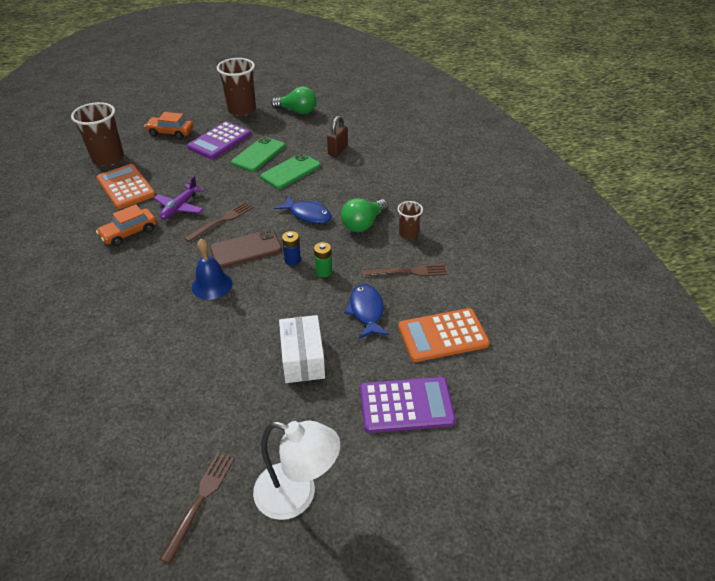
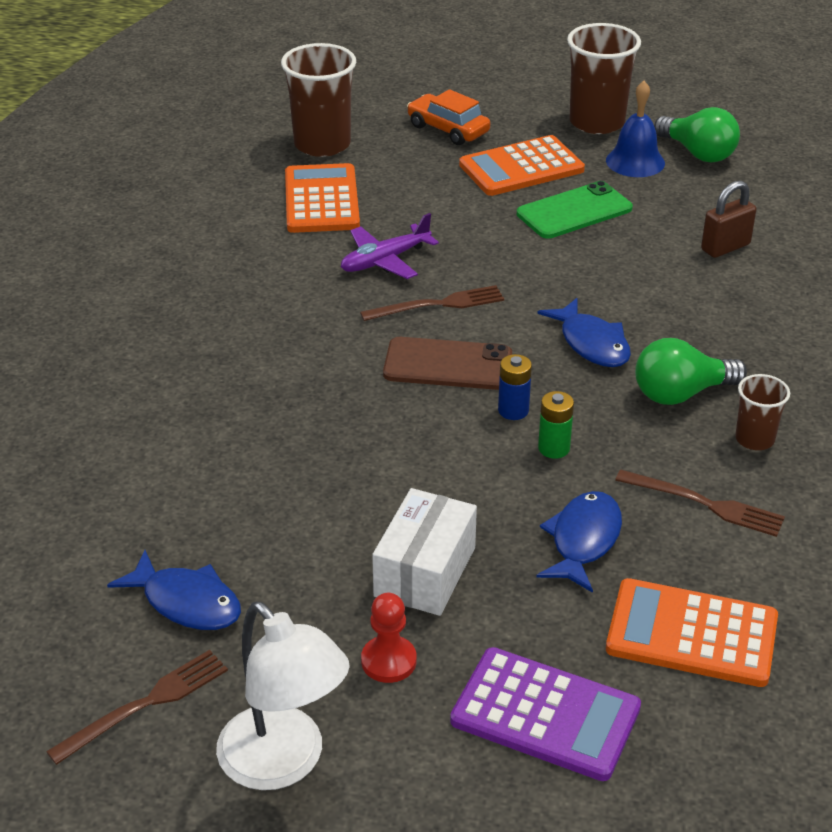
camera: 30 degrees right, 5 degrees down
(129, 233) = (282, 275): orange car -> none
(187, 431) = (186, 602): none -> blue fish
(212, 285) = (357, 402): blue bell -> blue bell (635, 161)
(219, 141) = (521, 167): purple calculator -> orange calculator
(291, 171) = (612, 258): green phone -> none
(315, 413) = (388, 661): none -> red pawn

